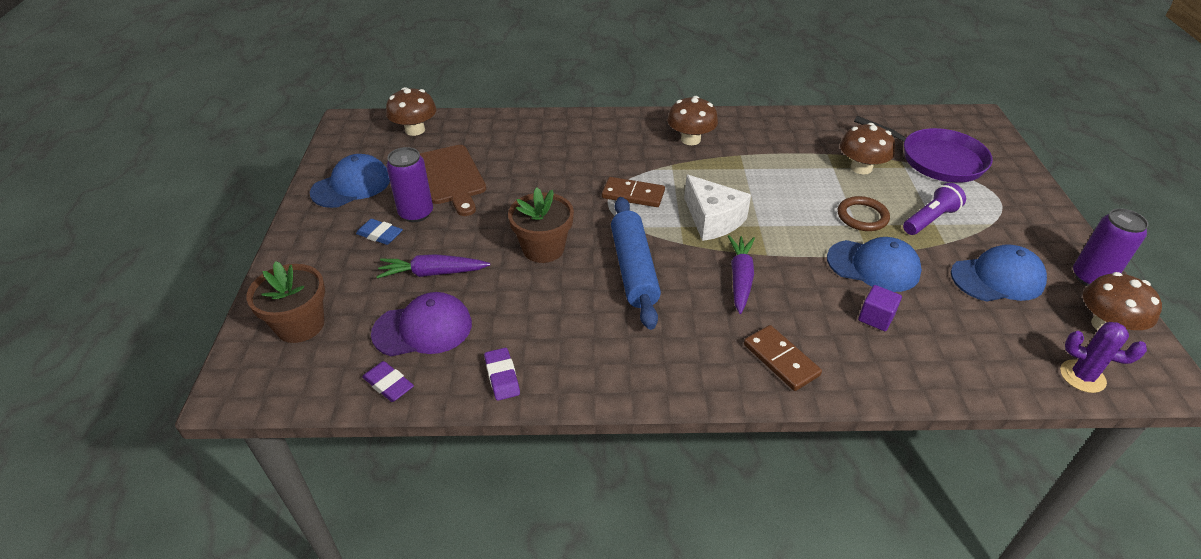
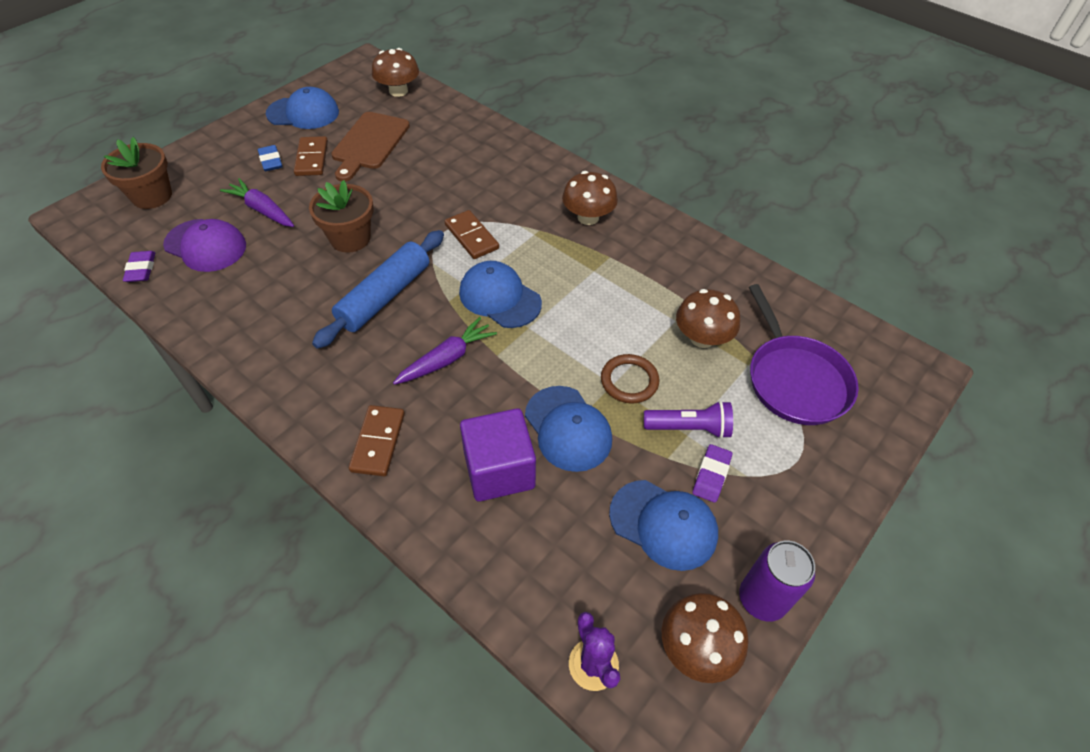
camera: 40 degrees right, 10 degrees up
(416, 213) = (312, 158): purple can -> brown domino
(502, 377) = (201, 312): purple eraser -> purple eraser (711, 475)
(713, 220) = (499, 297): white cheese -> blue cap
(876, 318) = (499, 470): purple cube -> purple cube, size x1.93

